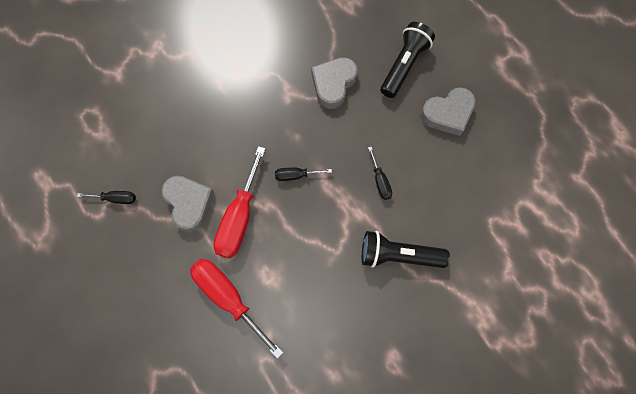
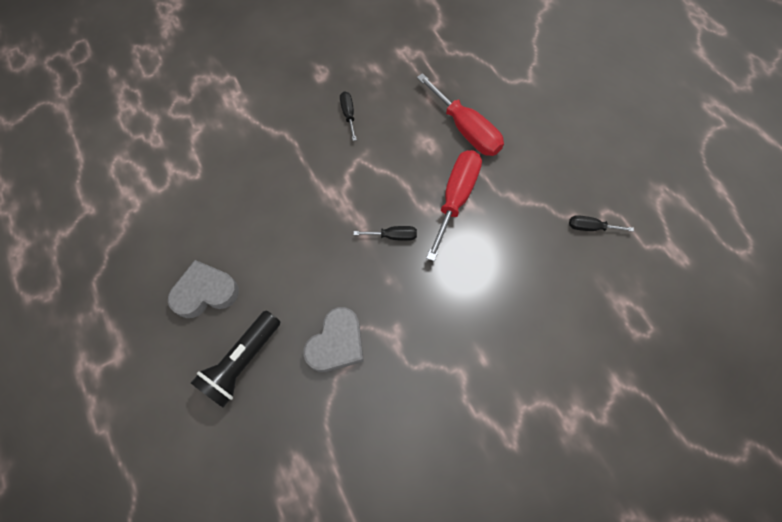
camera: 175 degrees left, 5 degrees down
(189, 203) = (510, 216): grey heart -> none
(380, 181) = (302, 222): black screwdriver -> black screwdriver (348, 114)
(398, 255) = (298, 152): black flashlight -> none

